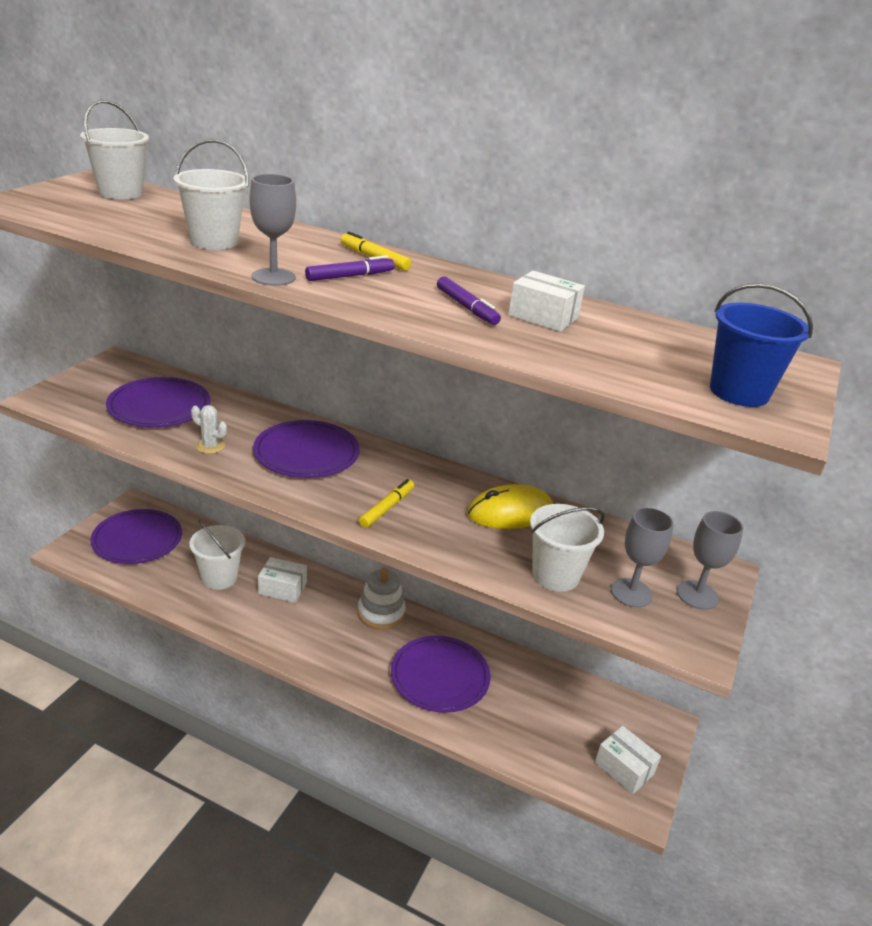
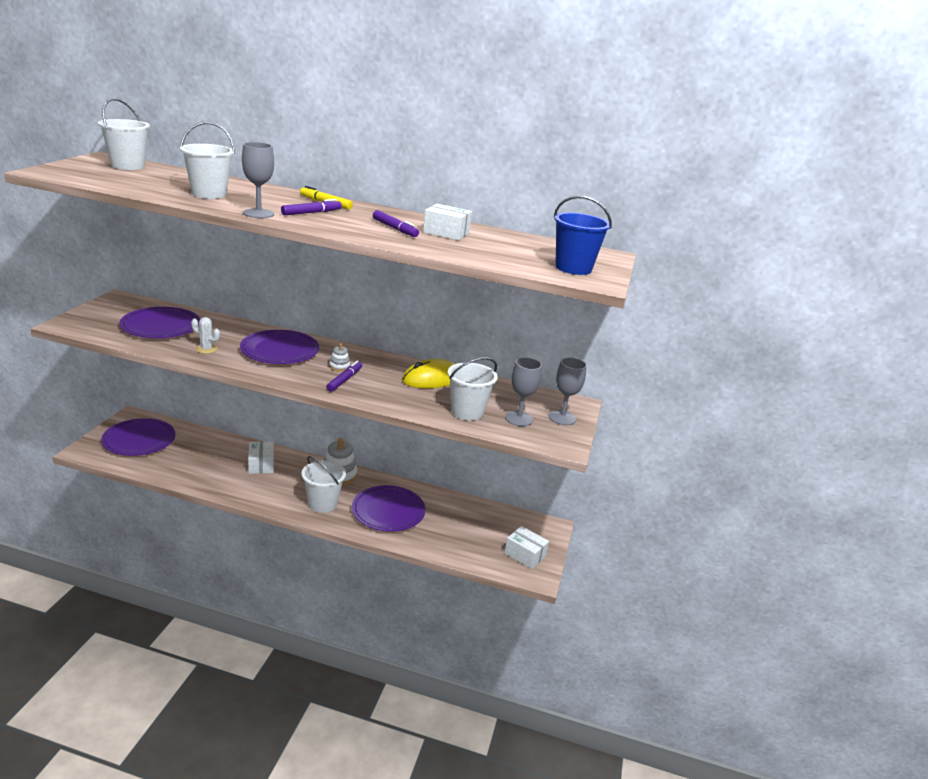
camera: 10 degrees left, 5 degrees down
(219, 578) = (210, 461): white bucket -> white bucket (322, 503)
(282, 588) = (261, 465): white box -> white box turned 75 degrees clockwise
(383, 484) = (339, 367): none -> white stacking toy
(387, 508) = (344, 380): yellow marker -> purple marker

